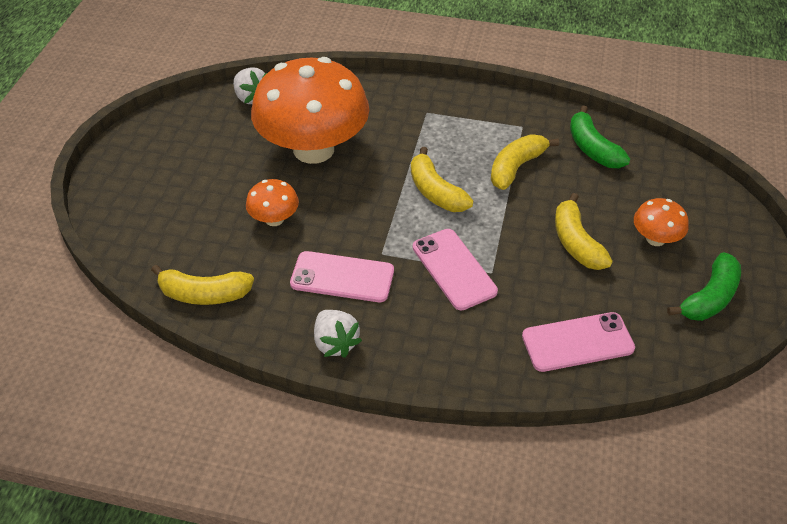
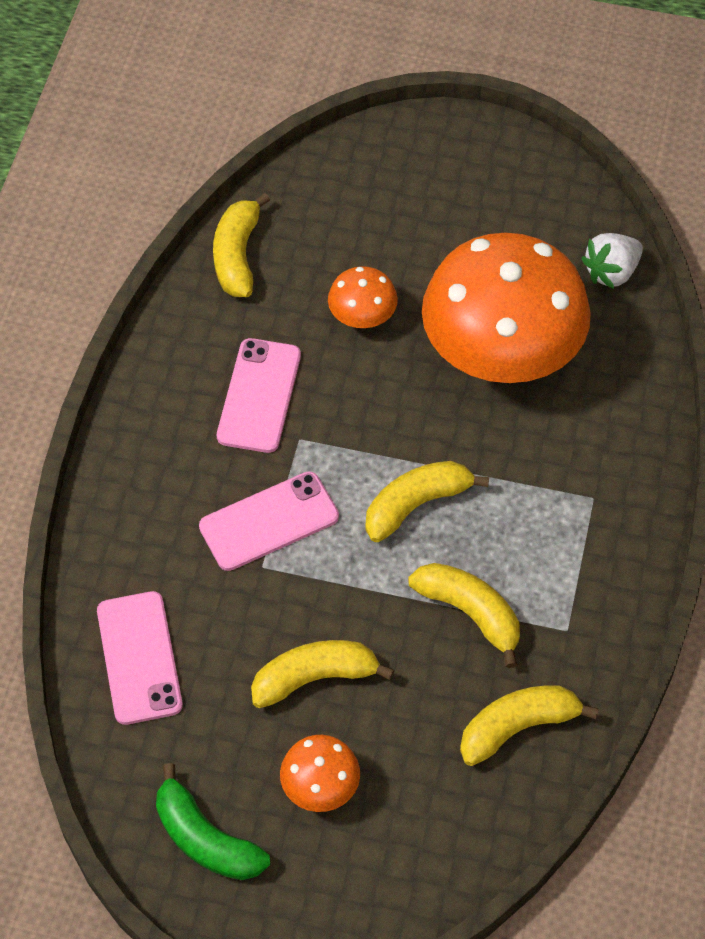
camera: 90 degrees right, 10 degrees up
(335, 343) = (156, 392): white strawberry -> none
(592, 148) = (518, 727): green banana -> yellow banana

